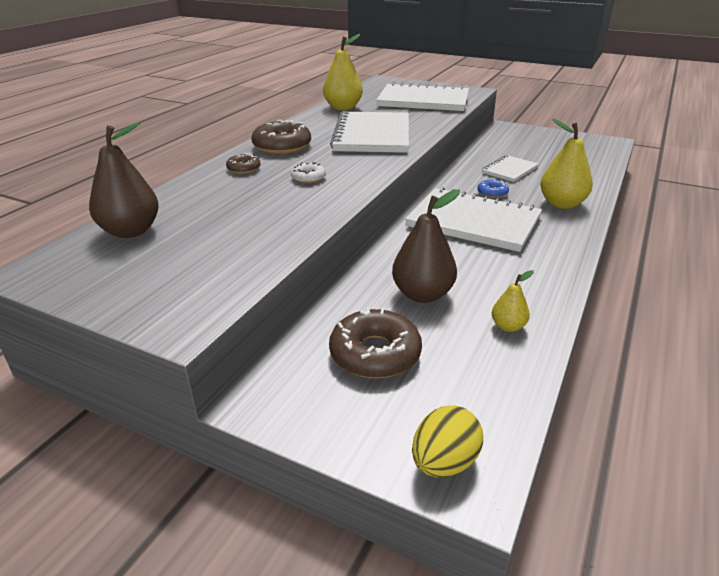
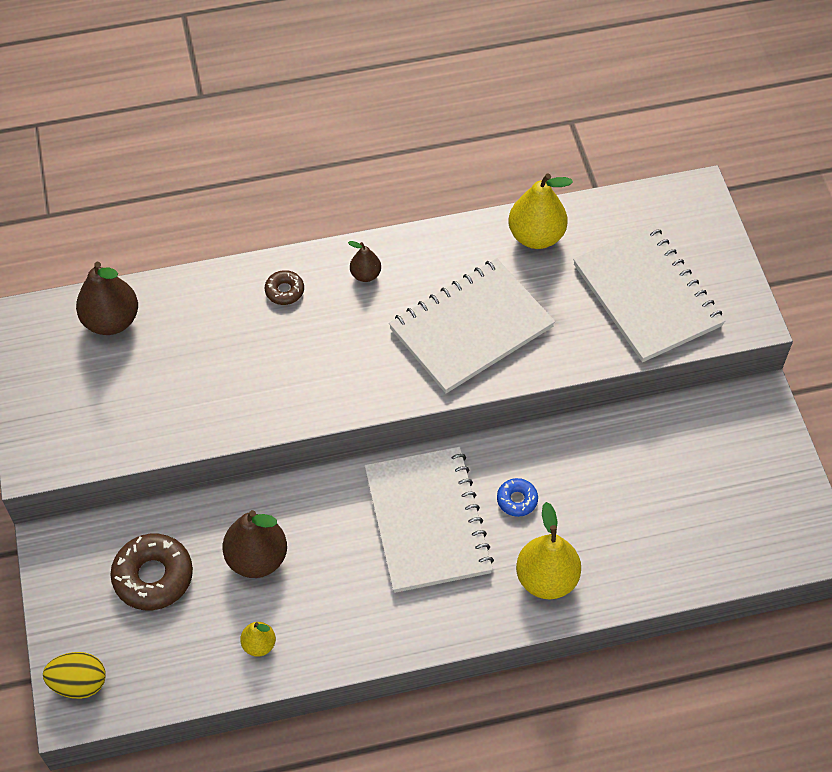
camera: 50 degrees right, 25 degrees up
(282, 146) = (365, 275): brown donut -> brown pear
(308, 178) = (310, 356): white donut -> none
(509, 170) = (601, 483): white notebook -> none

